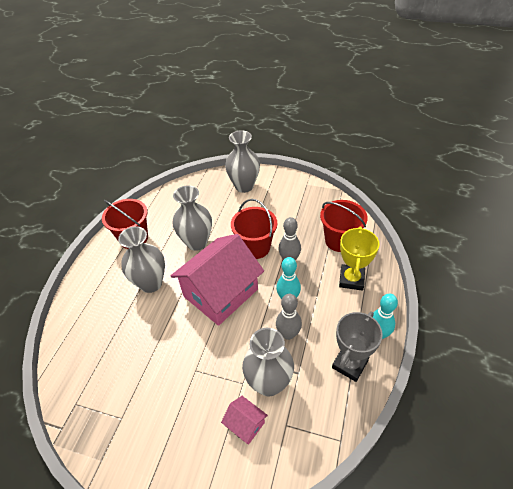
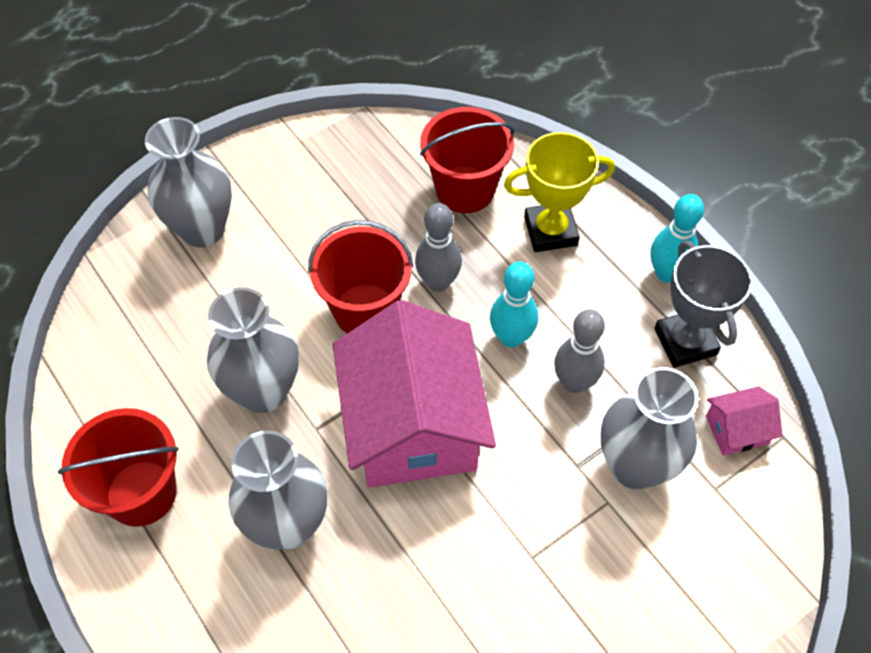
camera: 55 degrees left, 10 degrees up
(245, 424) = (676, 542): pink house -> pink house (736, 430)
(351, 279) = (550, 231): yellow trophy -> yellow trophy turned 60 degrees counterclockwise

